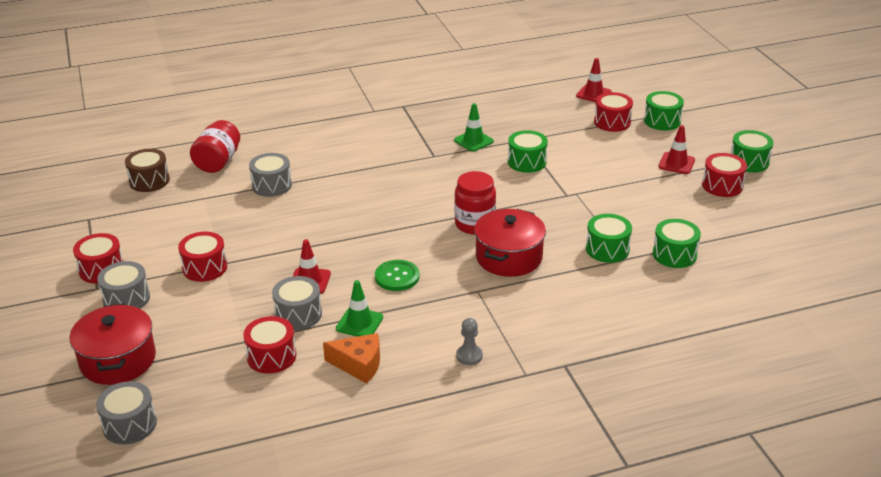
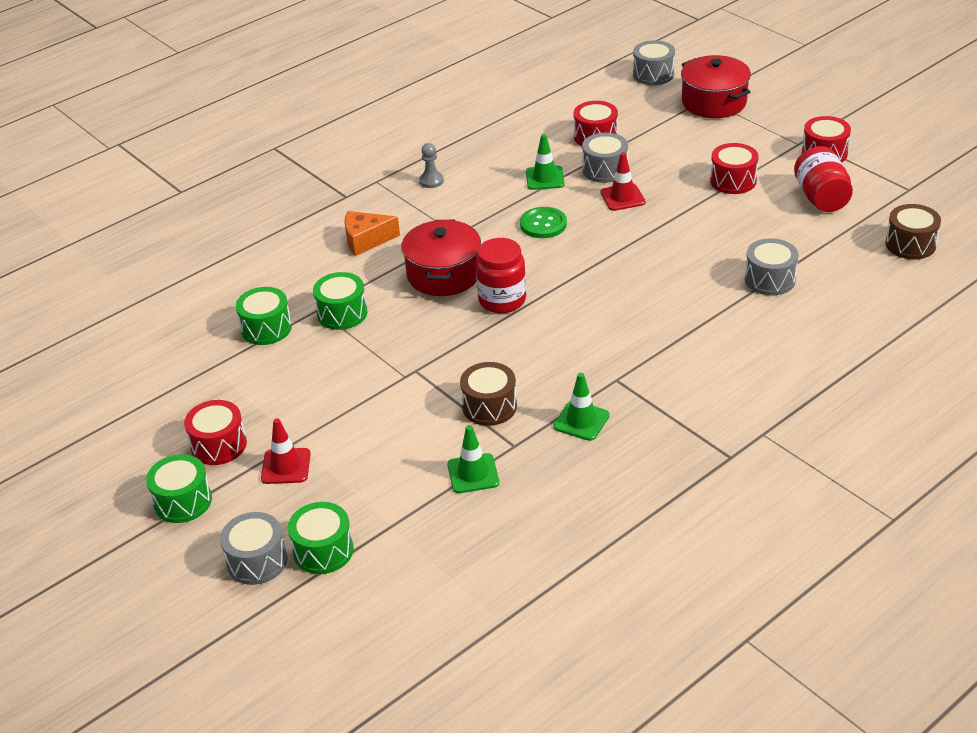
camera: 160 degrees right, 5 degrees up
(126, 298) = (768, 139): grey drum -> grey drum (257, 561)
(218, 162) = (868, 290): red jar -> red jar (821, 198)
(359, 365) = (519, 150): orange cheese -> orange cheese (366, 240)
(527, 162) = (489, 406): green drum -> brown drum
(557, 133) = (473, 474): none -> green traffic cone
(593, 94) = (452, 583): red traffic cone -> none
(612, 122) = (400, 523): red drum -> none

